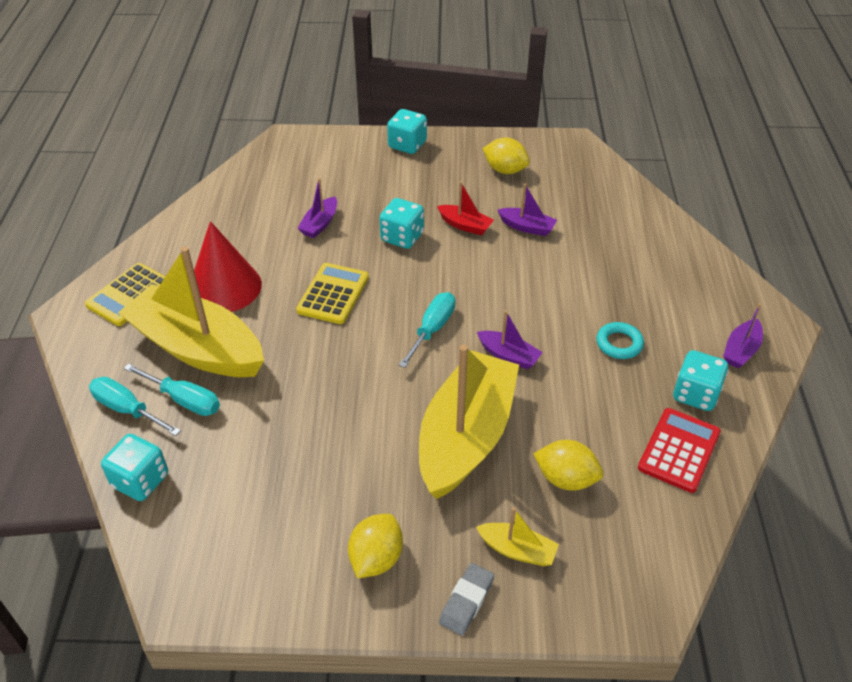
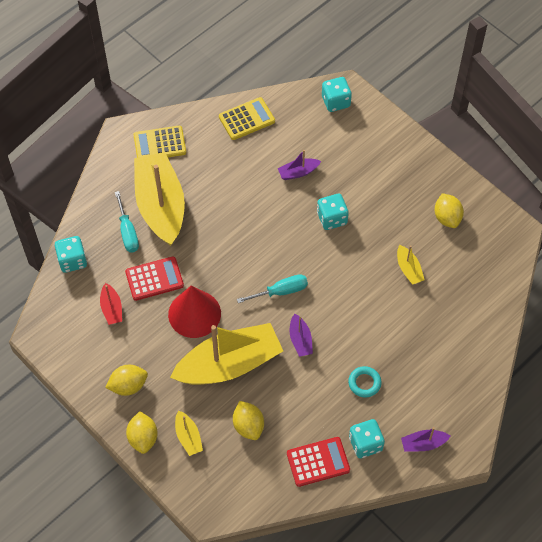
camera: 45 degrees right, 15 degrees up
(127, 409) = (99, 216): turquoise screwdriver -> none
(225, 287) = (208, 177): red cone -> red cone (194, 314)
(273, 421) = (154, 279): none -> red calculator
(333, 294) = (256, 227): yellow calculator -> yellow calculator (246, 119)
(407, 145) = (411, 151): turquoise dice -> turquoise dice (335, 102)
(465, 225) = (375, 239): red boat -> red boat (111, 308)
(466, 601) = (143, 438): grey eraser -> yellow lemon
(527, 227) = (408, 269): purple boat -> yellow boat

